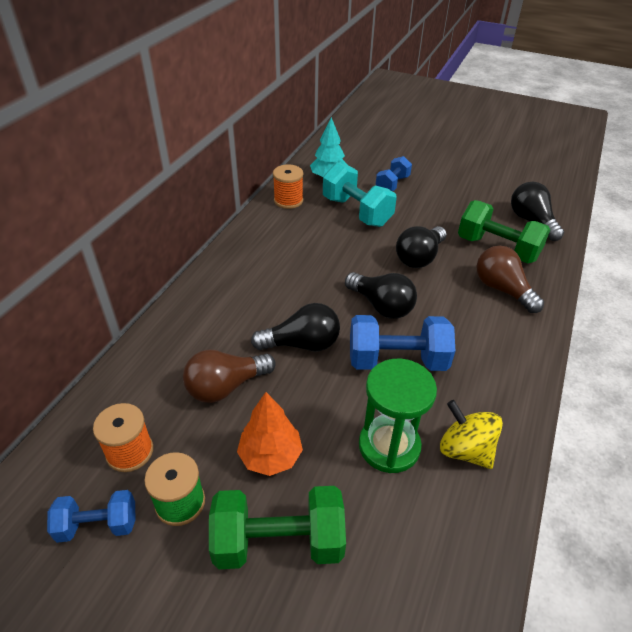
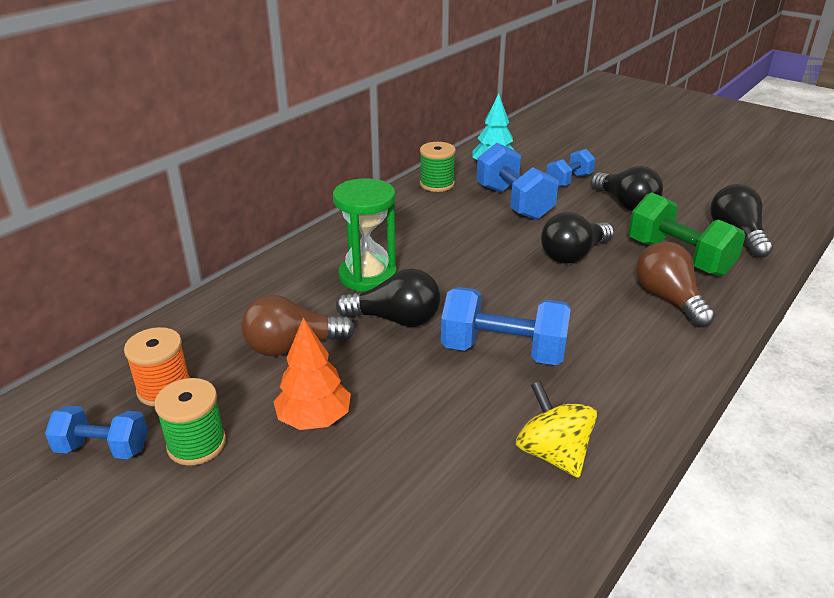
camera: 15 degrees right, 10 degrees down
(279, 542) = (289, 502): green dumbbell -> none
(288, 200) = (437, 184): orange spool -> green spool
(356, 212) = (514, 202): turquoise dumbbell -> blue dumbbell
(381, 306) = (506, 296): black light bulb -> black light bulb (626, 204)
(389, 446) = (458, 433): green hourglass -> green hourglass (367, 276)

